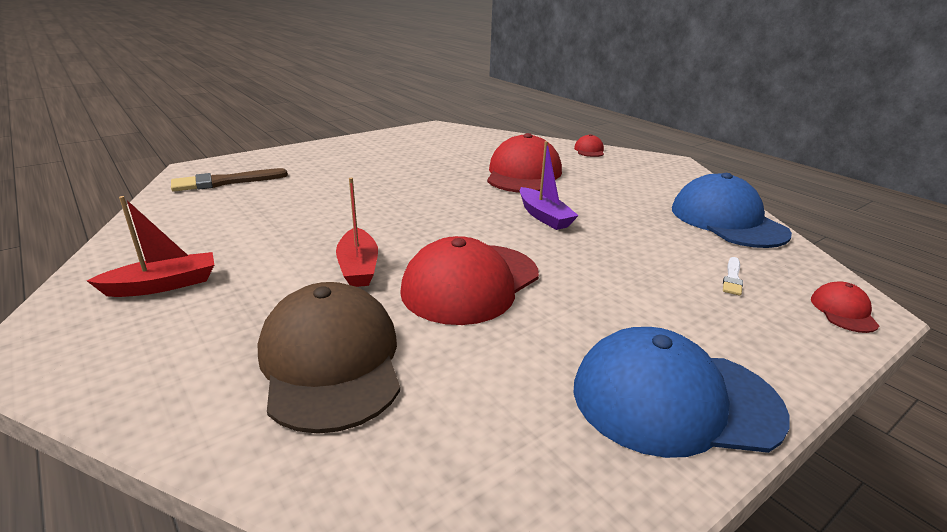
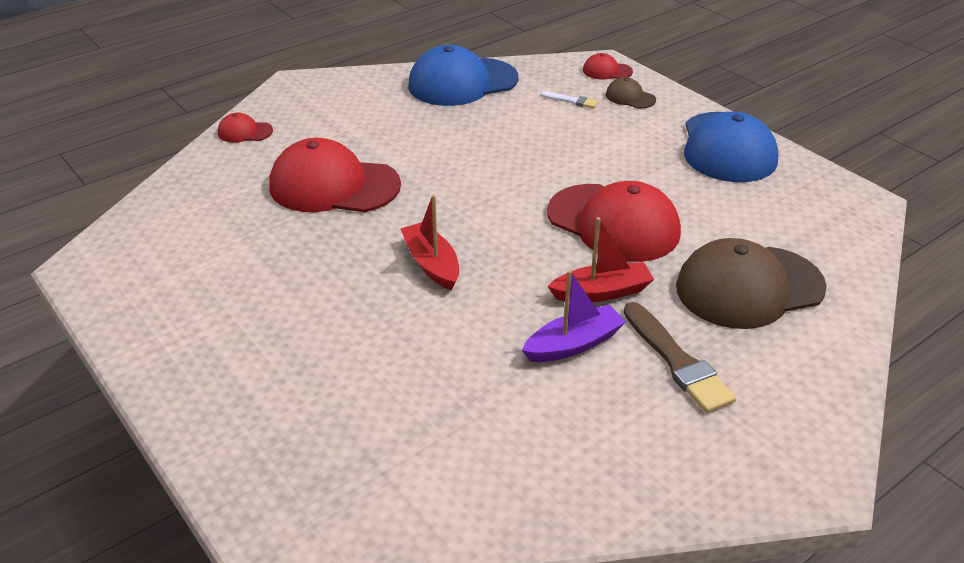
camera: 90 degrees left, 10 degrees up
(163, 285) = (675, 427): red boat -> red boat (431, 264)
(225, 182) = (356, 475): brown brush -> brown brush (677, 361)
(544, 216) = (464, 178): purple boat -> purple boat (573, 344)
(776, 323) = (630, 97): none -> brown cap

